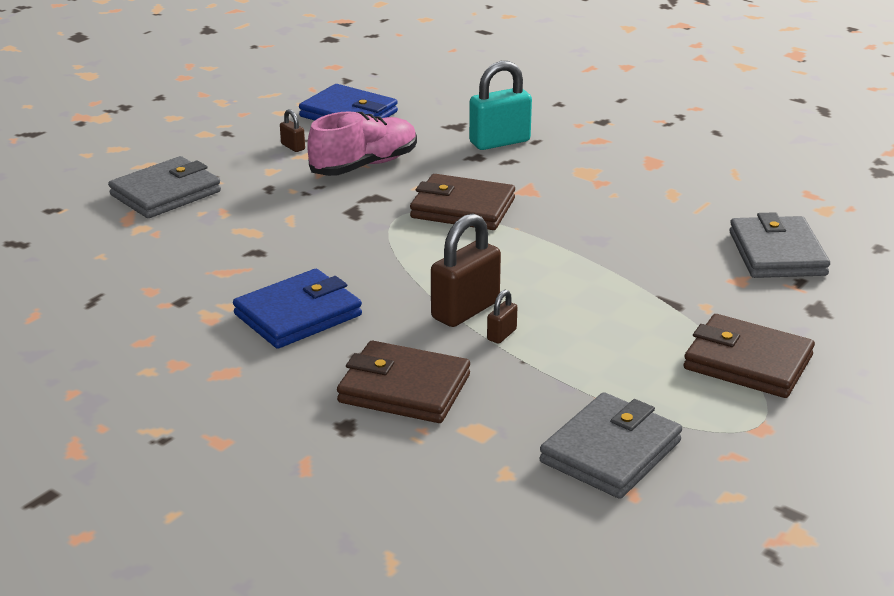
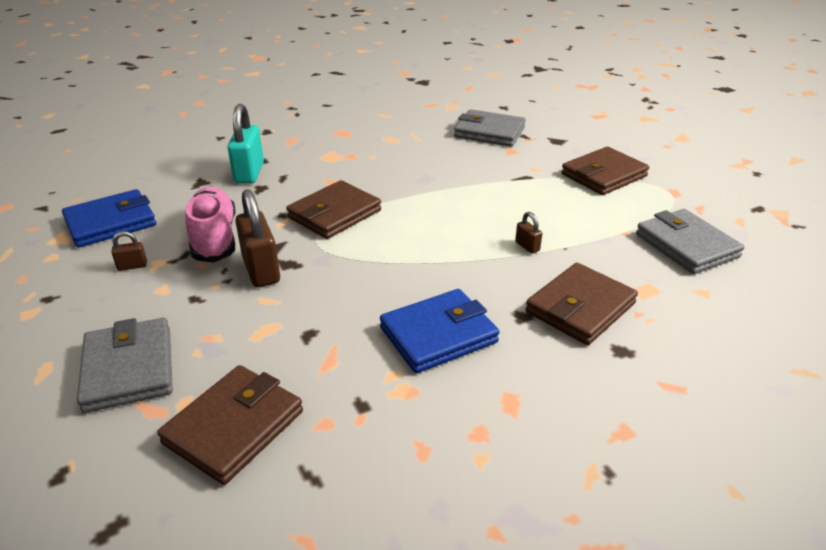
camera: 65 degrees left, 5 degrees up
(127, 255) = (234, 427): none -> brown wallet
(298, 315) = (438, 335): blue wallet -> blue wallet turned 75 degrees clockwise
(465, 310) = (484, 252): brown padlock -> brown padlock (261, 270)

